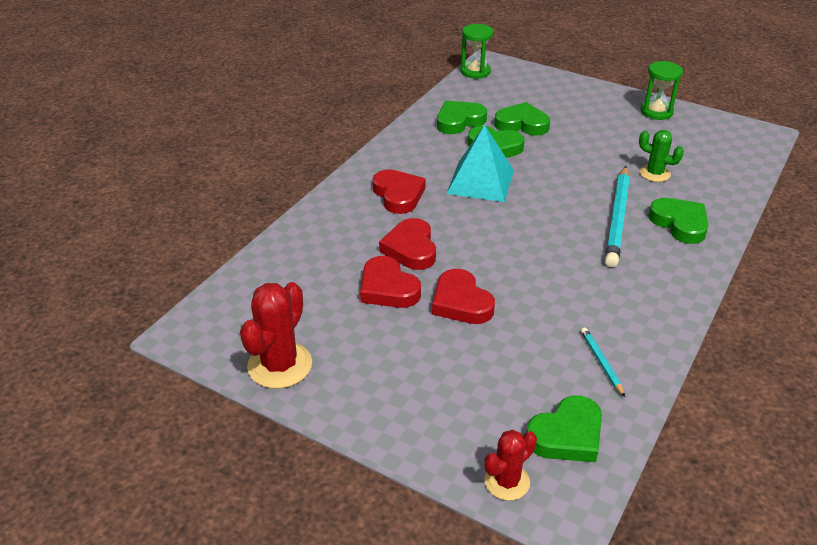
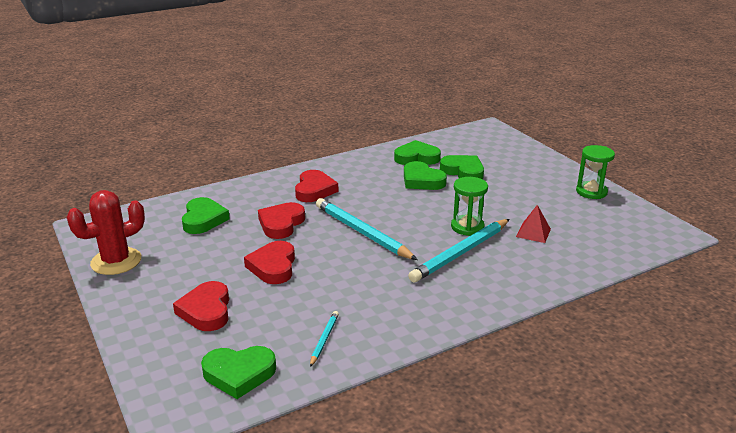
camera: 30 degrees right, 10 degrees down
(388, 288) = (236, 242): red heart -> red heart (206, 311)
(475, 71) = (470, 130): green hourglass -> green hourglass (467, 227)
(480, 181) = (383, 198): turquoise pyramid -> none
(503, 228) = (362, 232): none -> turquoise pencil
(507, 482) = (162, 383): red cactus -> none
(654, 173) = (533, 232): green cactus -> red pyramid
(680, 223) = (510, 272): green heart -> green heart (203, 219)

